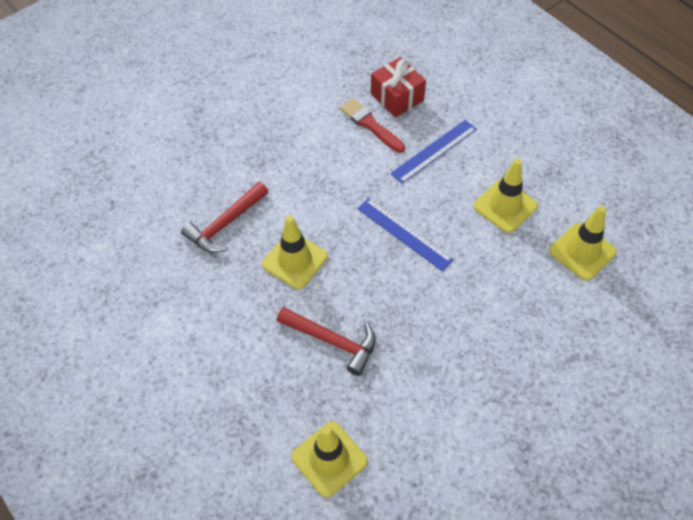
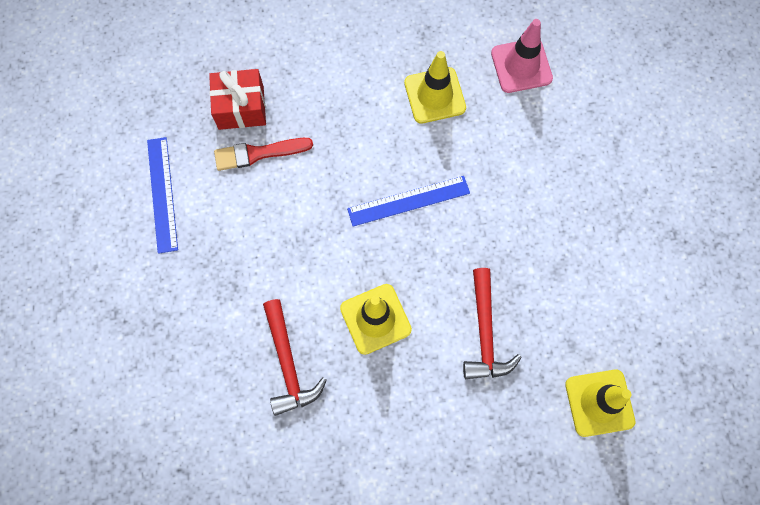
camera: 60 degrees left, 15 degrees up
(333, 341) = (485, 333): red hammer -> red hammer turned 120 degrees clockwise
(434, 151) = (331, 116): blue ruler -> blue ruler (162, 194)
(582, 251) = (521, 66): yellow traffic cone -> pink traffic cone

